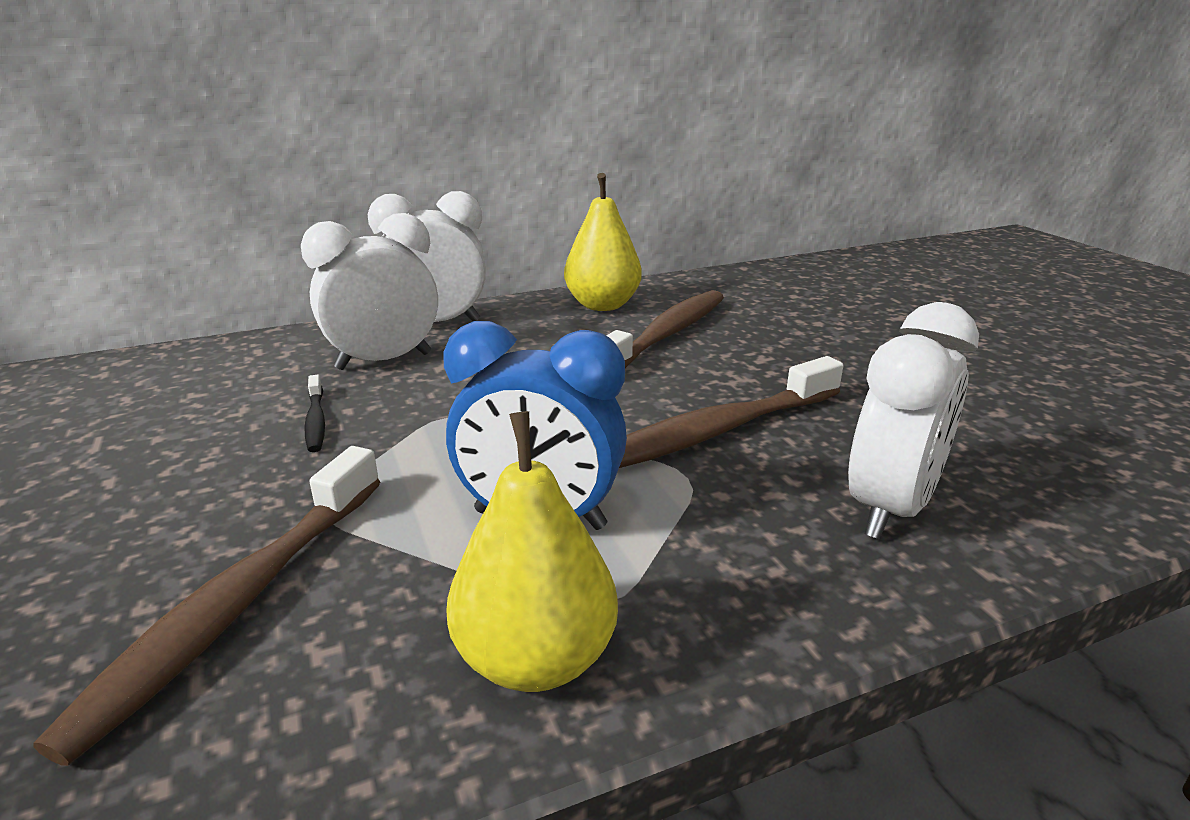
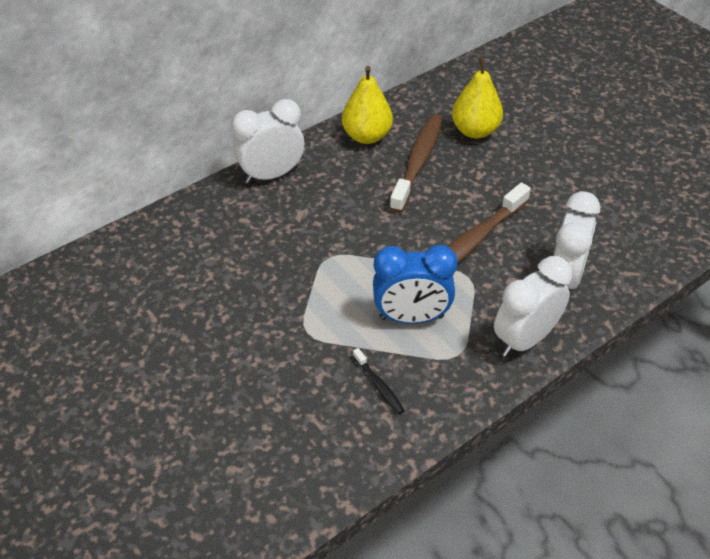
camera: 15 degrees left, 20 degrees up
(238, 604) = (308, 389): brown toothbrush -> none
(316, 421) = (259, 275): black toothbrush -> black toothbrush (379, 386)
(384, 361) = (262, 218): white clock -> white clock (525, 339)
(535, 659) = (443, 386): yellow pear -> yellow pear (475, 131)

